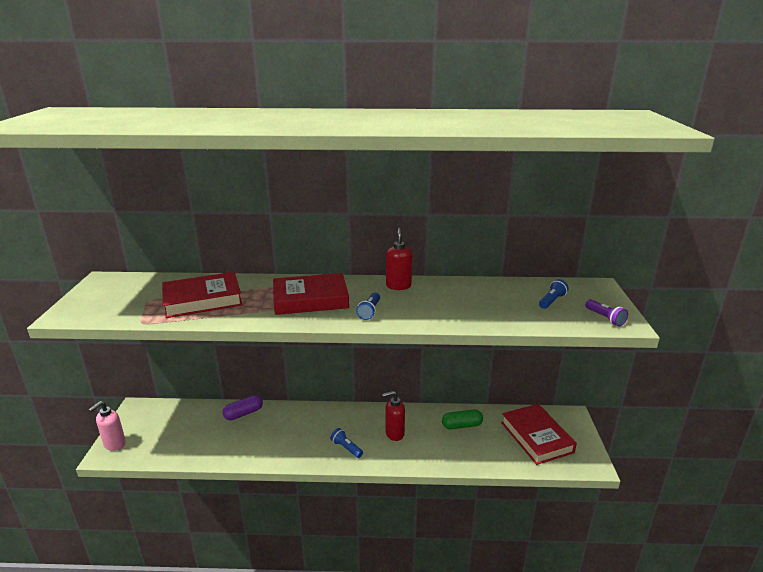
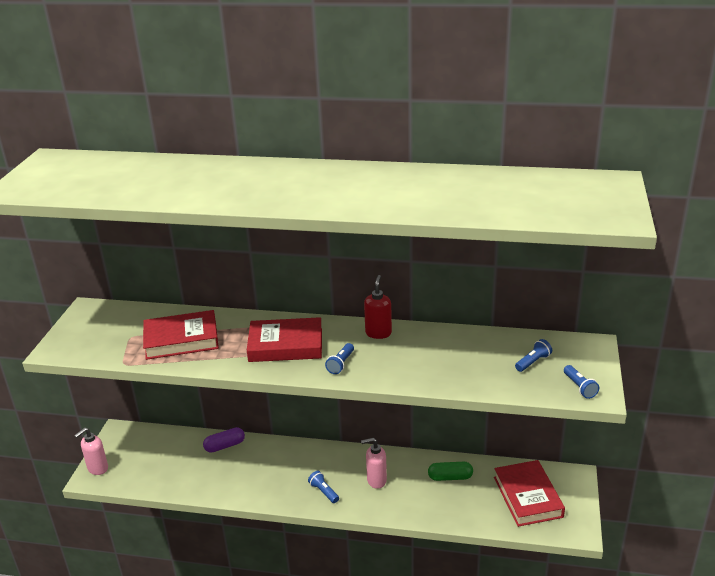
camera: 10 degrees right, 5 degrees up
(394, 434) = (376, 480): red soap dispenser -> pink soap dispenser
(605, 318) = (579, 387): purple flashlight -> blue flashlight

